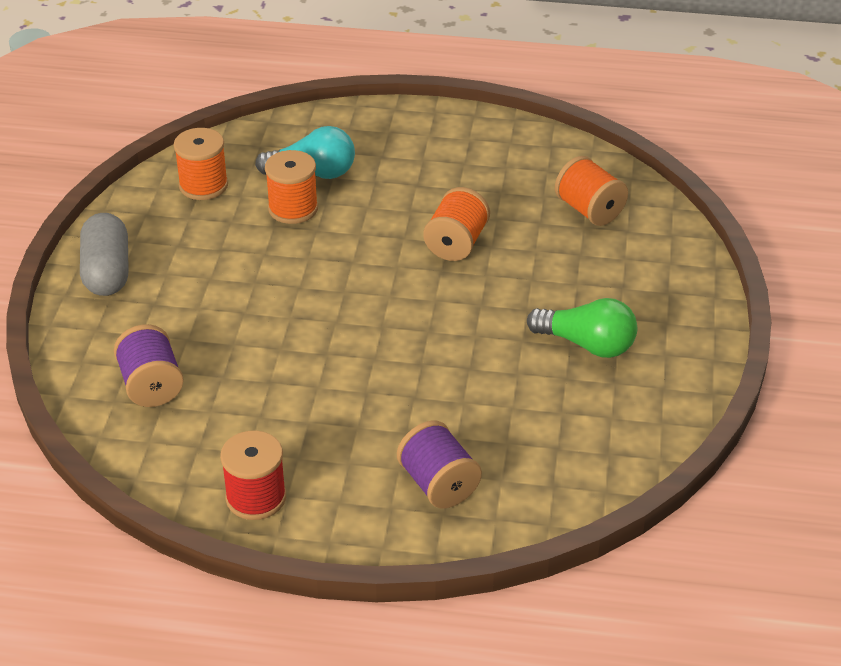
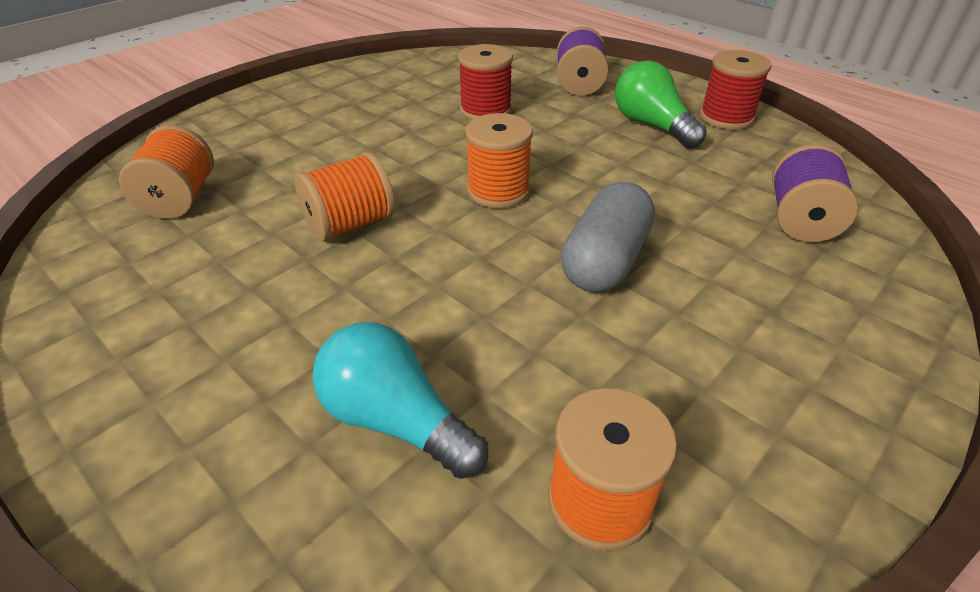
camera: 145 degrees left, 0 degrees up
(107, 271) = (840, 392): grey capsule -> grey capsule (605, 261)
(293, 208) = (486, 365): orange spool -> orange spool (498, 191)
(489, 395) = (485, 110): none -> red spool
(587, 344) = (369, 111): green light bulb -> green light bulb (652, 125)

